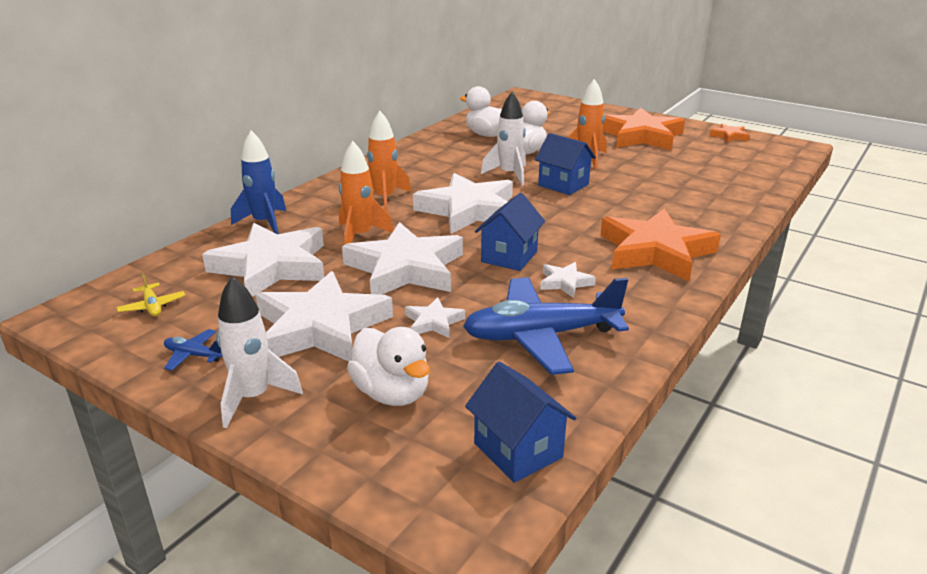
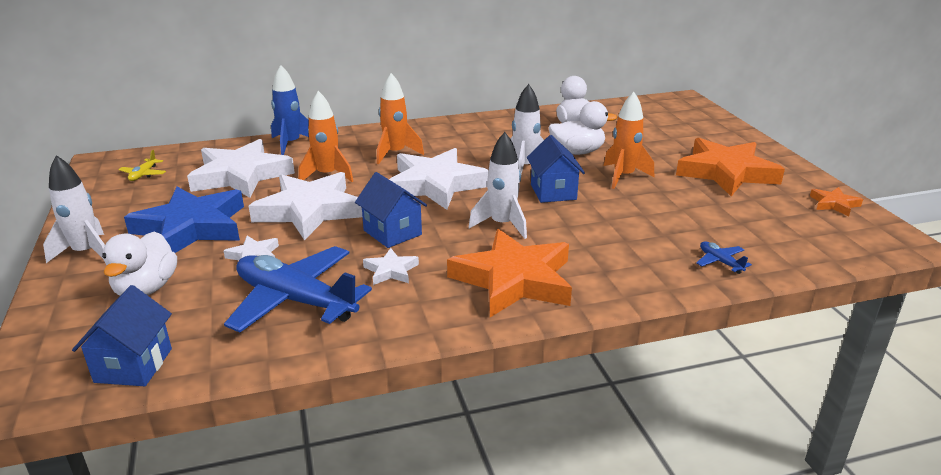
camera: 40 degrees right, 0 degrees up
(193, 355) = (108, 213): blue plane -> blue plane (720, 262)
(320, 327) = (191, 227): white star -> blue star
(509, 256) = (392, 232): blue house -> blue house turned 75 degrees clockwise
(575, 220) = (502, 225): none -> white rocket

